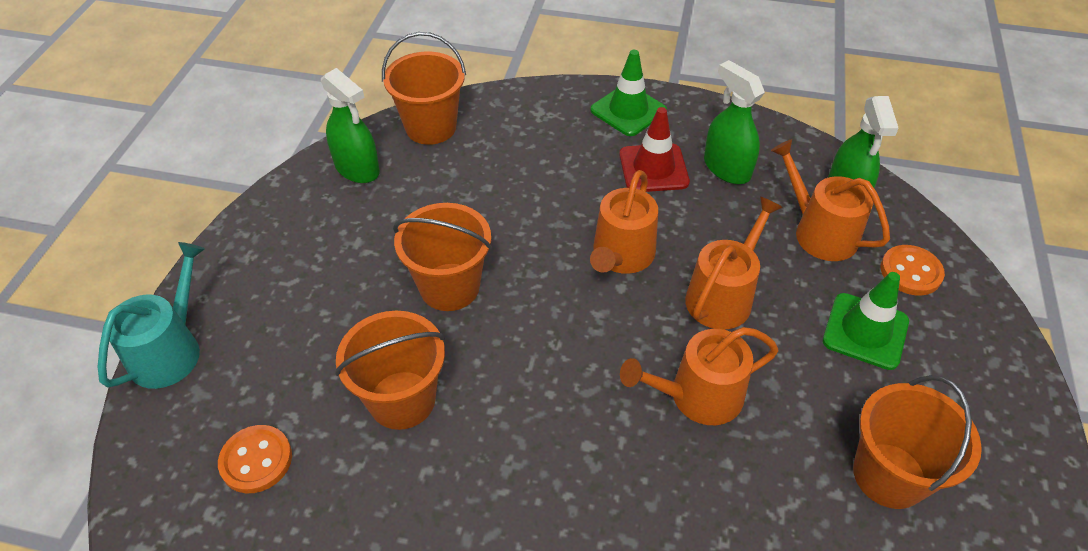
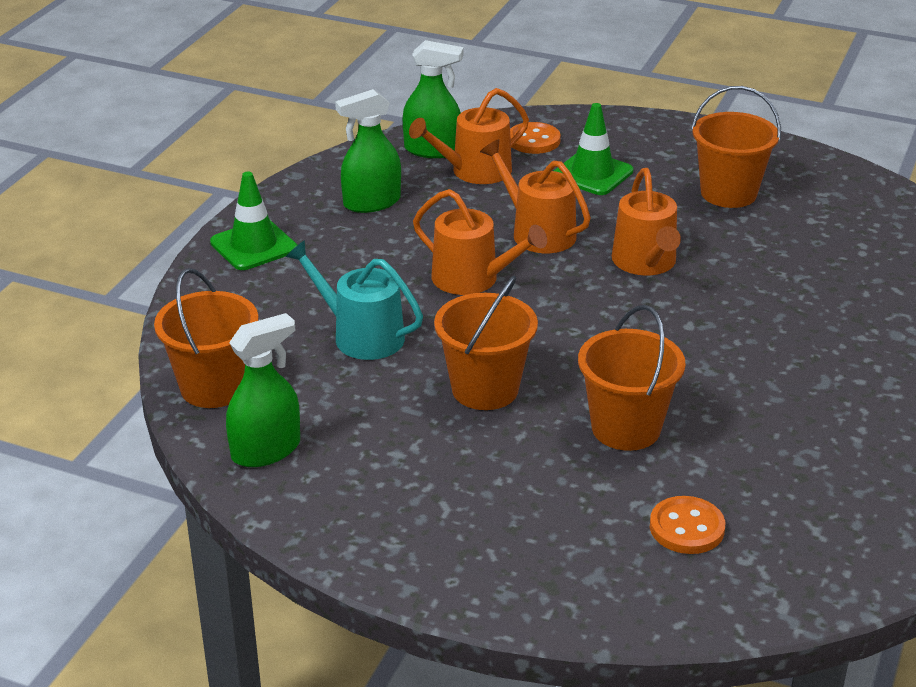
camera: 80 degrees left, 15 degrees down
(170, 350) = (529, 604): turquoise watering can -> turquoise watering can (361, 336)
(653, 168) = (354, 243): red traffic cone -> none

